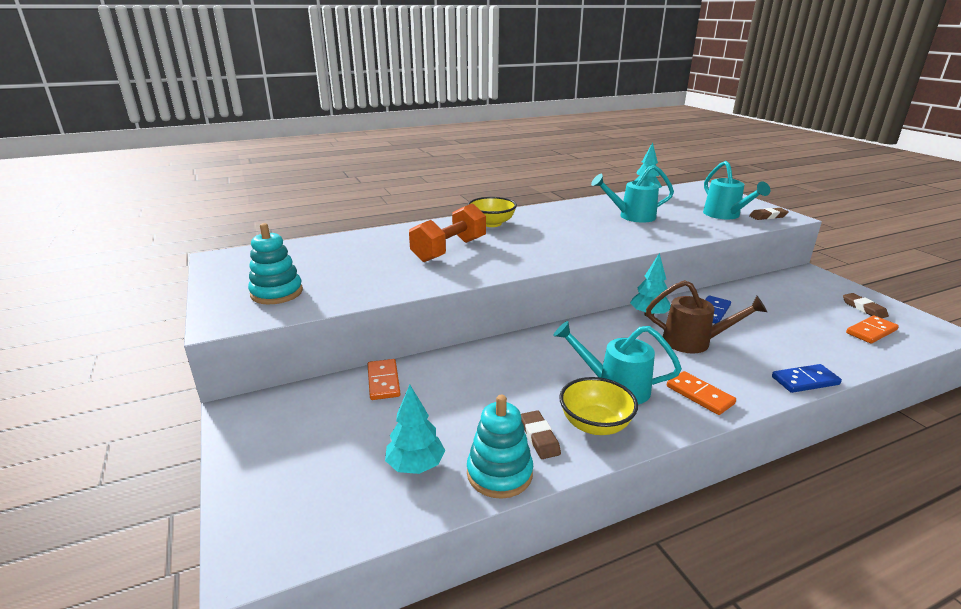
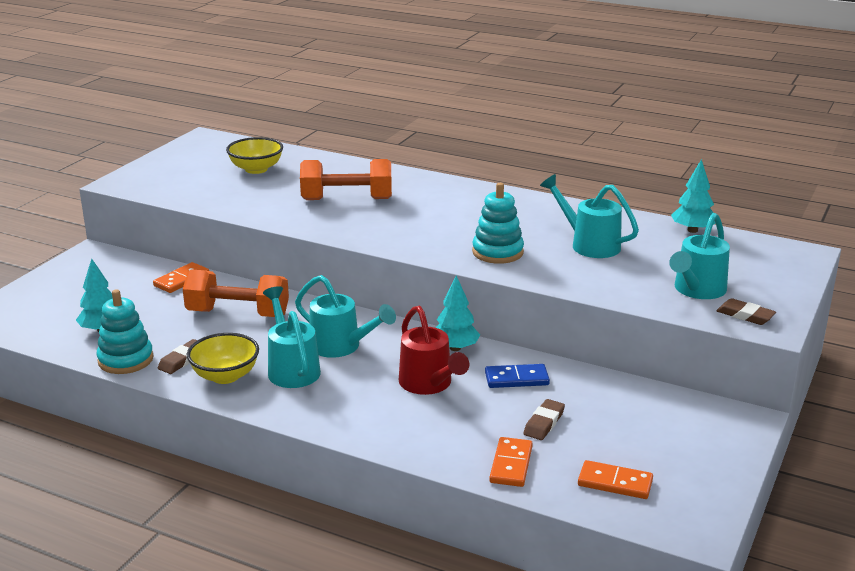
camera: 50 degrees right, 0 degrees up
(277, 293) = (178, 178): turquoise stacking toy -> turquoise stacking toy (497, 252)
(487, 377) = (238, 314): none -> orange dumbbell
(491, 223) = (441, 192): yellow bowl -> yellow bowl (256, 169)
(601, 353) = (341, 347): none -> turquoise watering can
(693, 342) = (429, 384): brown watering can -> red watering can
(699, 395) = (329, 409): orange domino -> orange domino (511, 464)
(805, 381) = (429, 457): blue domino -> none
(864, 308) = (682, 470): brown eraser -> brown eraser (544, 423)

